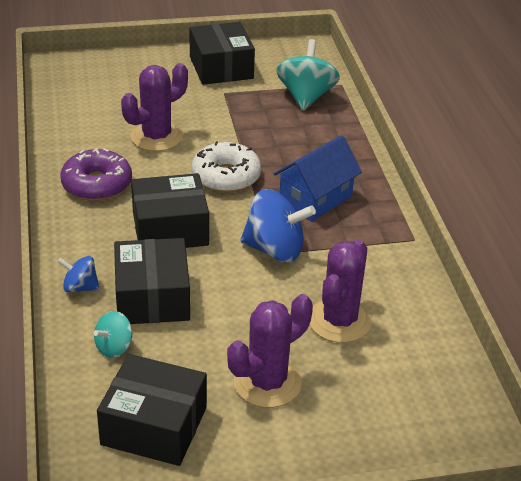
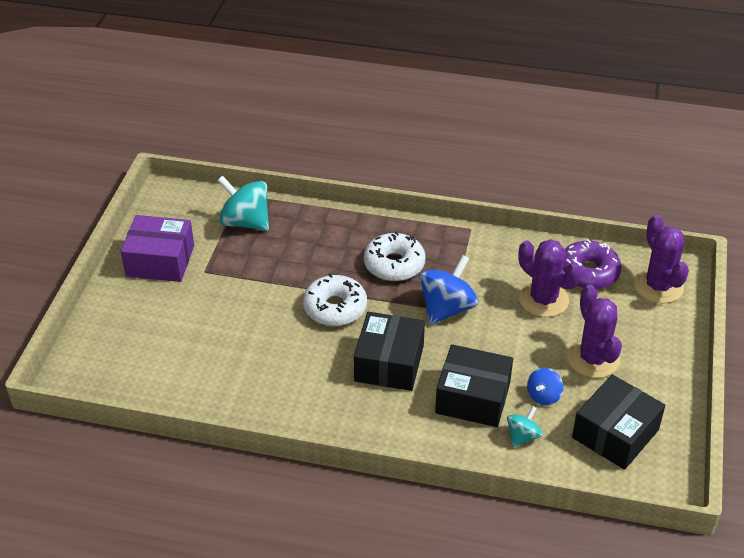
camera: 65 degrees left, 5 degrees up
(80, 287) = (440, 441): blue spinning top -> blue spinning top (543, 396)
(97, 184) = (300, 396): purple donut -> purple donut (588, 272)
(114, 347) = (522, 436): turquoise spinning top -> turquoise spinning top turned 120 degrees counterclockwise
(156, 137) = (248, 336): purple cactus -> purple cactus (658, 286)
(221, 68) = (160, 261): black box -> purple box
(315, 199) = (394, 264): blue house -> white donut

